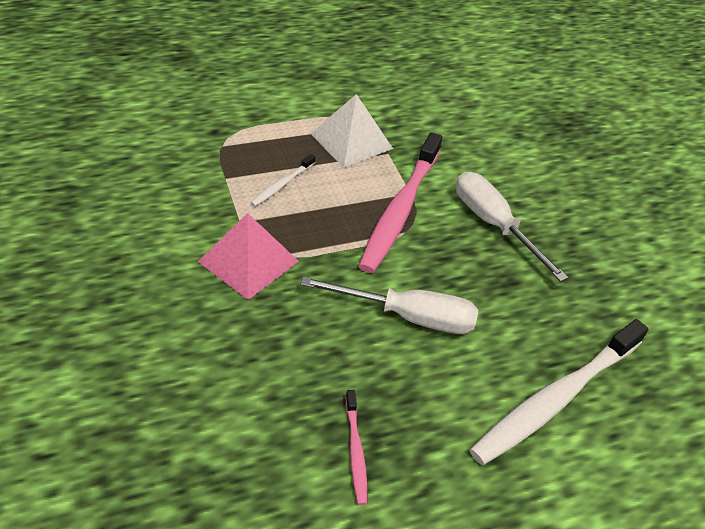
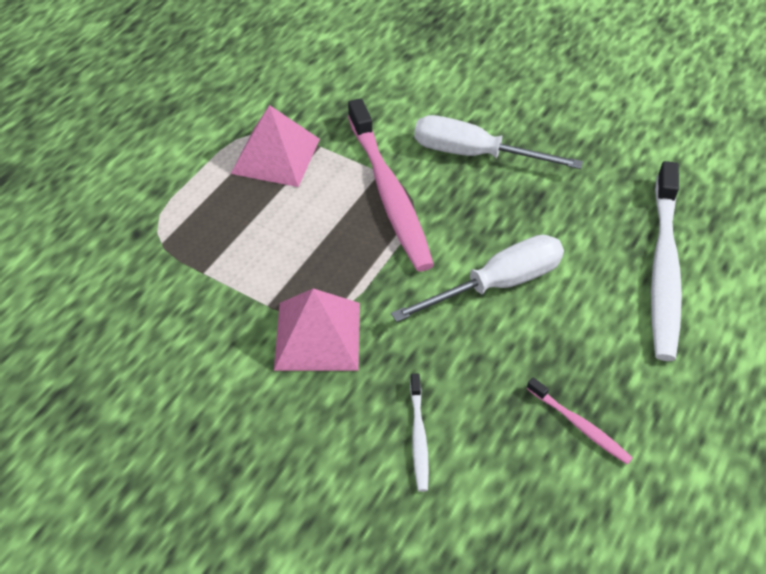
camera: 35 degrees left, 5 degrees up
(282, 185) = (263, 242): white toothbrush -> white toothbrush (418, 437)
(351, 141) = (276, 156): white pyramid -> pink pyramid

